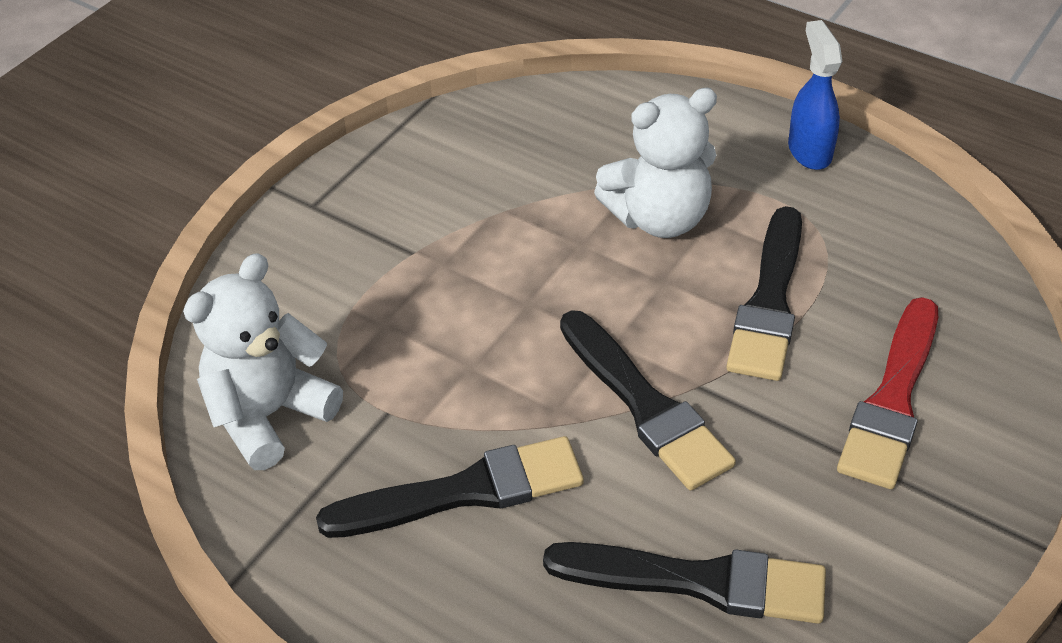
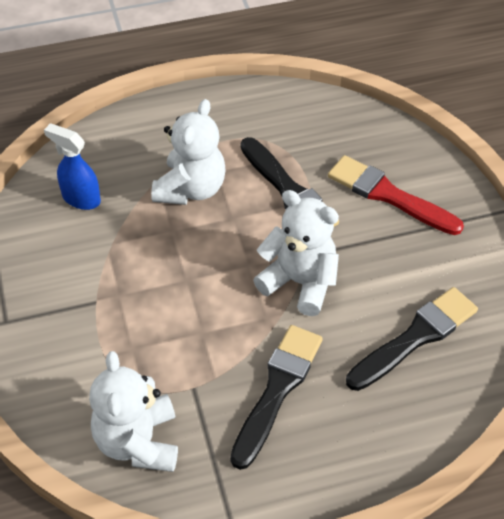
camera: 50 degrees left, 5 degrees up
(645, 406) = (300, 282): black brush -> white teddy bear
(809, 151) = (215, 104): blue spray bottle -> blue spray bottle (81, 198)
(892, 400) = (388, 195): red brush -> red brush turned 150 degrees clockwise

